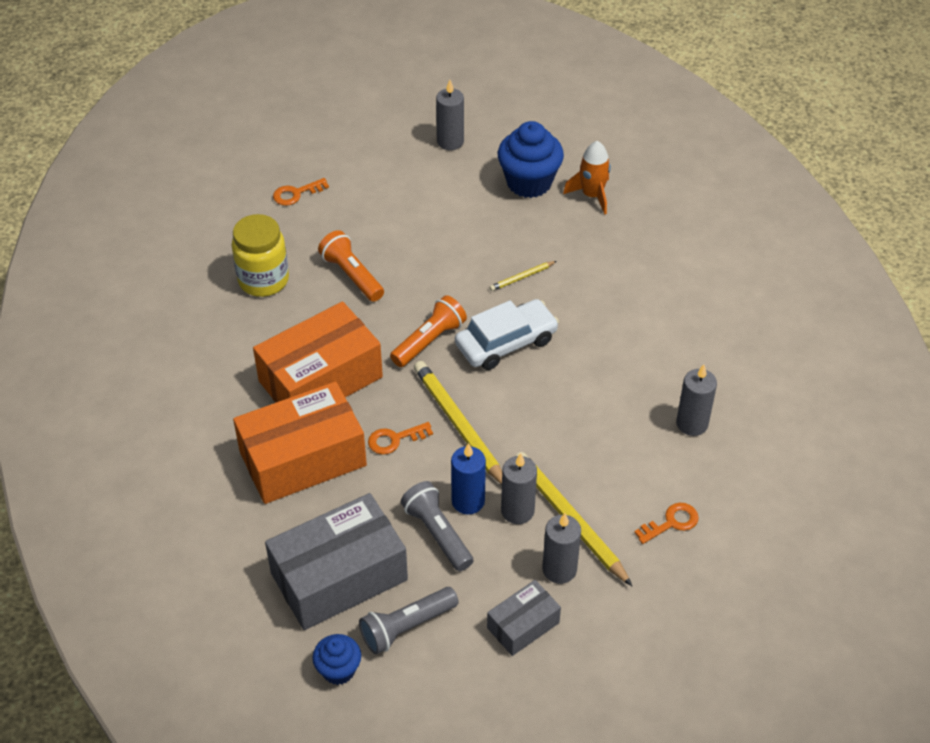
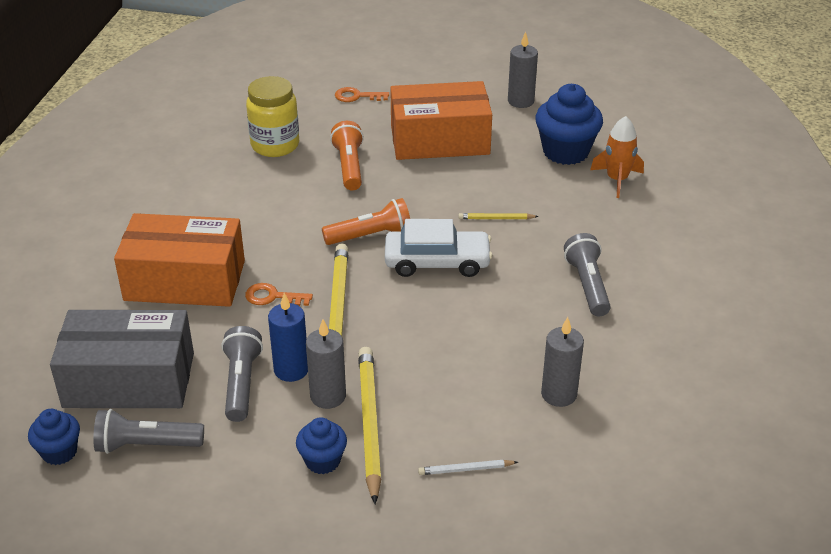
camera: 30 degrees right, 10 degrees down
(320, 379) = (254, 229): orange box -> orange box (439, 140)
(523, 625) = (247, 492): grey box -> none
(559, 569) = (322, 461): grey candle -> blue cupcake
(642, 312) = (588, 285): none -> grey flashlight
(671, 522) = (465, 469): orange key -> white pencil

